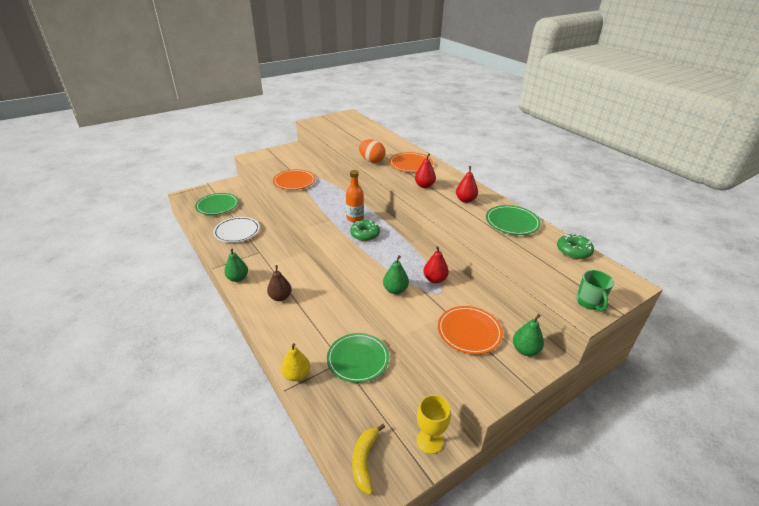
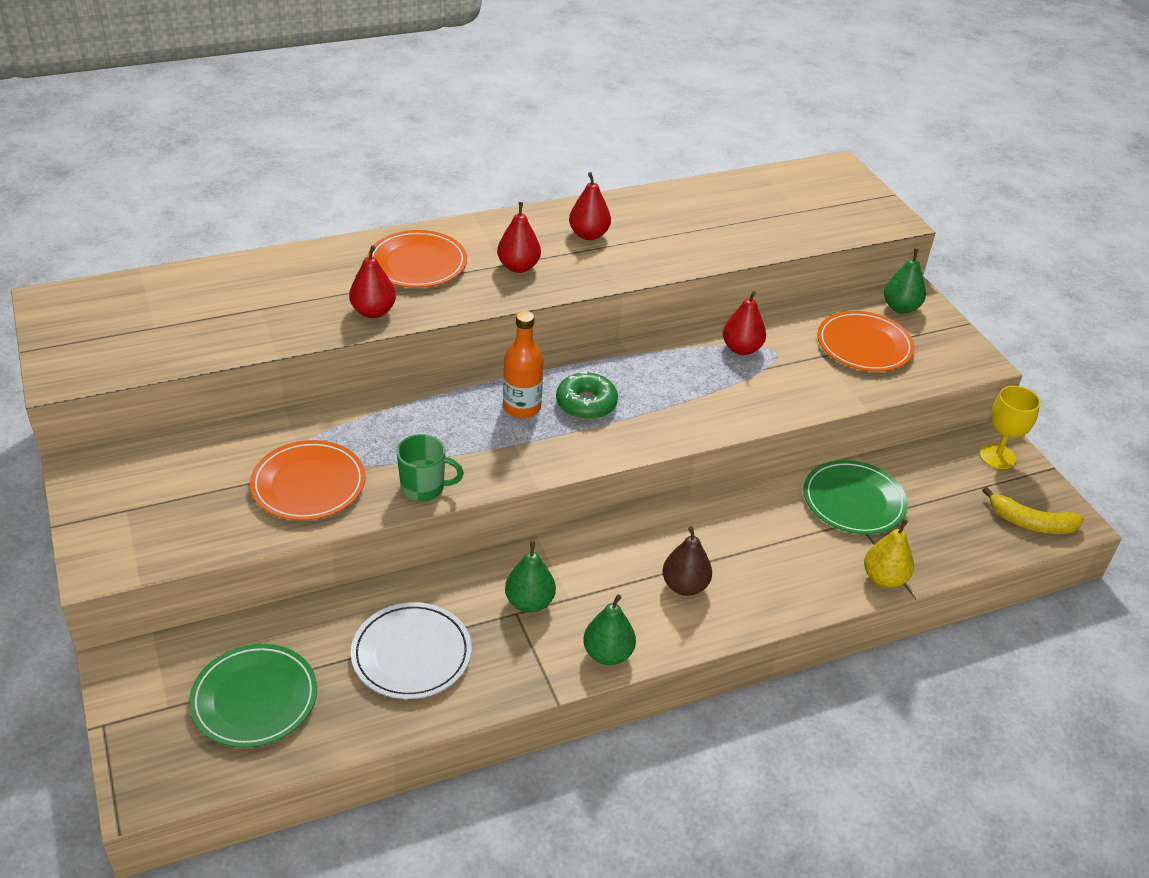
camera: 80 degrees left, 5 degrees up
(372, 161) = (373, 312): orange egg -> red pear
(395, 290) = (762, 397): green pear -> green pear (529, 602)
(512, 222) = (673, 209): green plate -> none
(573, 251) = (761, 182): green donut -> none
(589, 302) = (874, 210): green mug -> green mug (424, 487)

